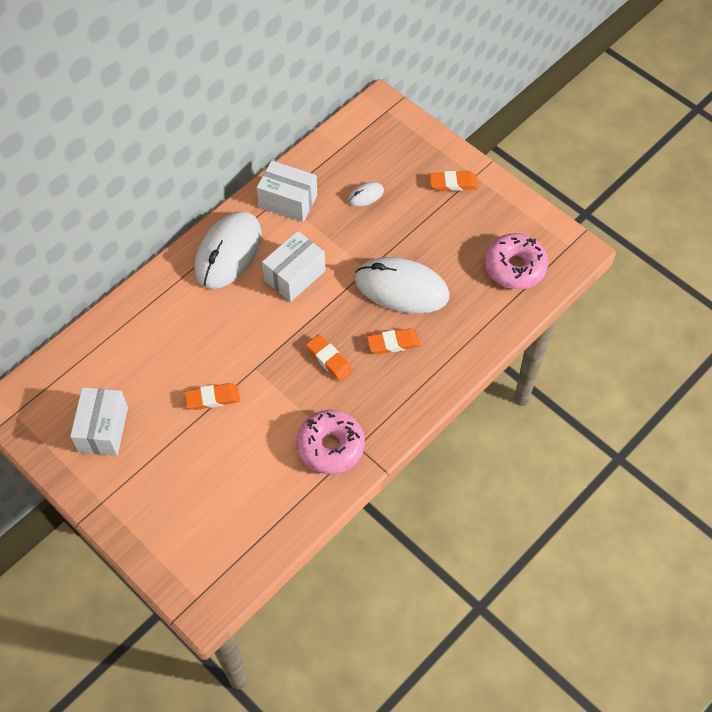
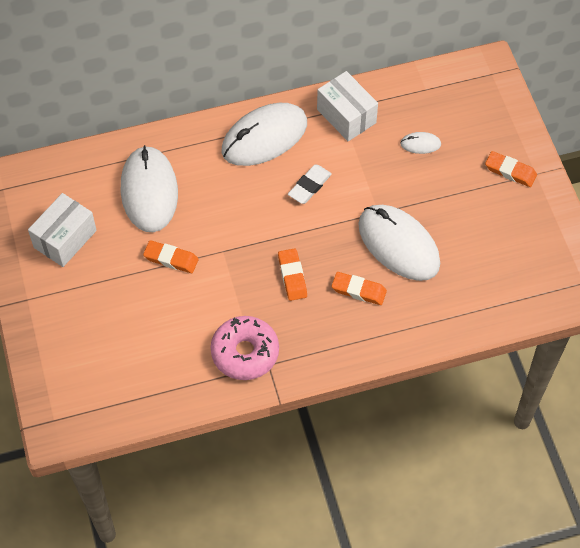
camera: 30 degrees right, 0 degrees up
(154, 349) = (149, 191): none -> white mouse
(294, 275) = (309, 186): white box -> white eraser
(515, 267) = (517, 277): pink donut -> none

